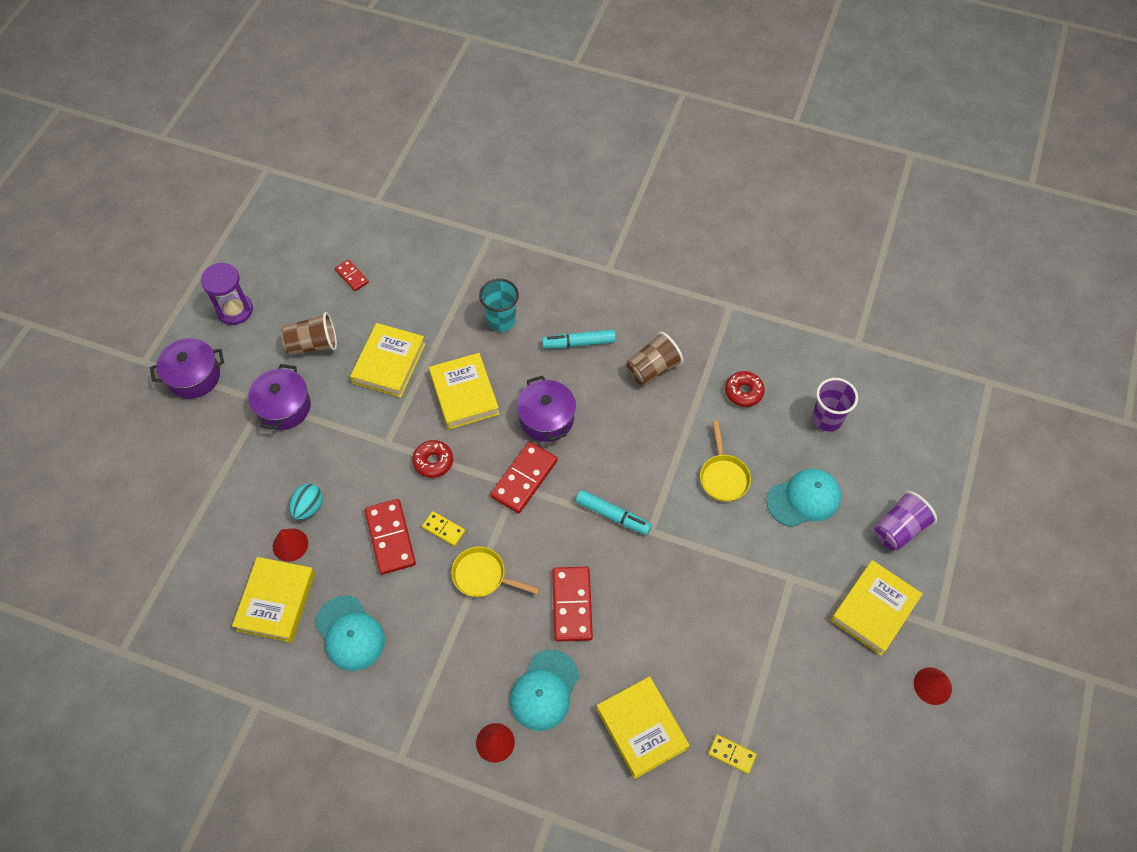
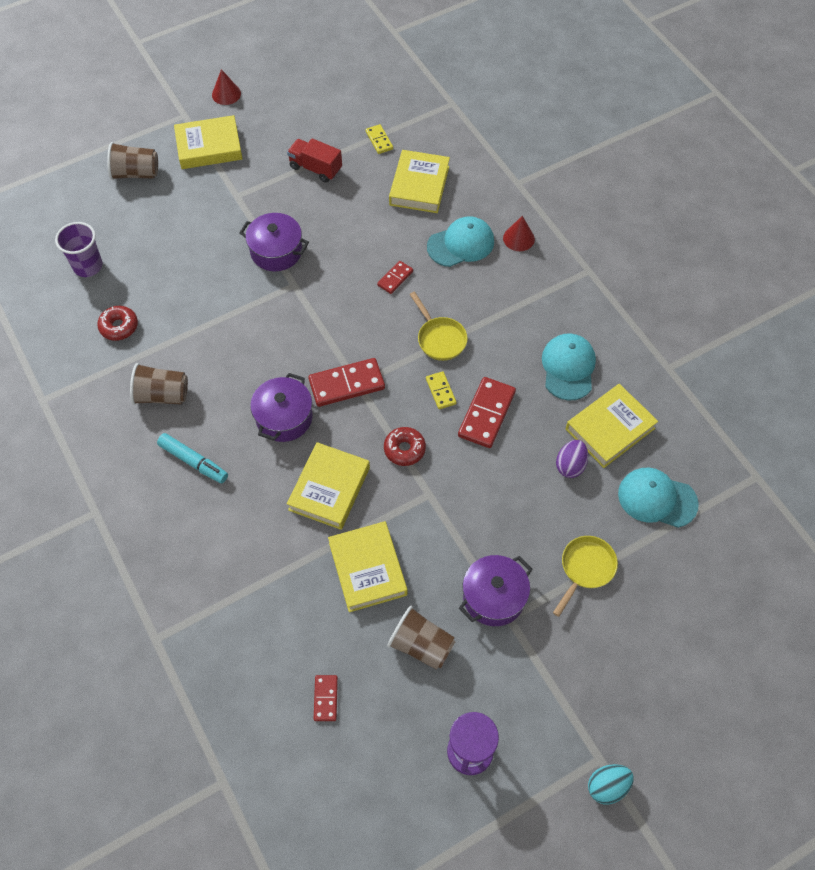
camera: 140 degrees left, 0 degrees up
(193, 376) = (558, 699): purple pot -> purple pot (276, 251)
(290, 544) = (570, 465): red cone -> purple egg
(308, 508) = (535, 485): turquoise egg -> turquoise egg (607, 786)
(389, 363) = (367, 569): yellow book -> yellow book turned 75 degrees counterclockwise
(501, 320) = (235, 535): turquoise cup -> none
(572, 605) = (395, 278): red domino -> red domino, size x0.55
(613, 515) = (309, 312): turquoise marker -> none
(723, 476) = (205, 282): yellow pan -> yellow pan (585, 569)
(755, 667) = (315, 168): none -> red truck
(804, 499) = (170, 231): turquoise cap -> turquoise cap (657, 498)
(899, 529) = (136, 173): purple cup -> brown cup

